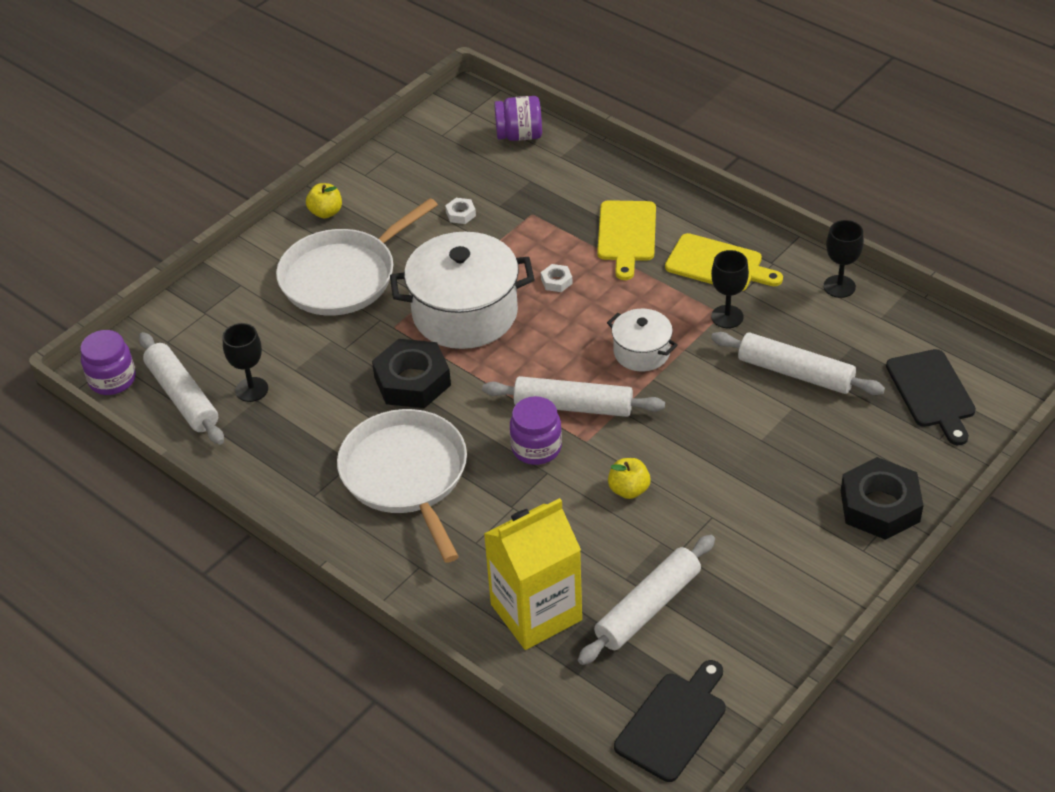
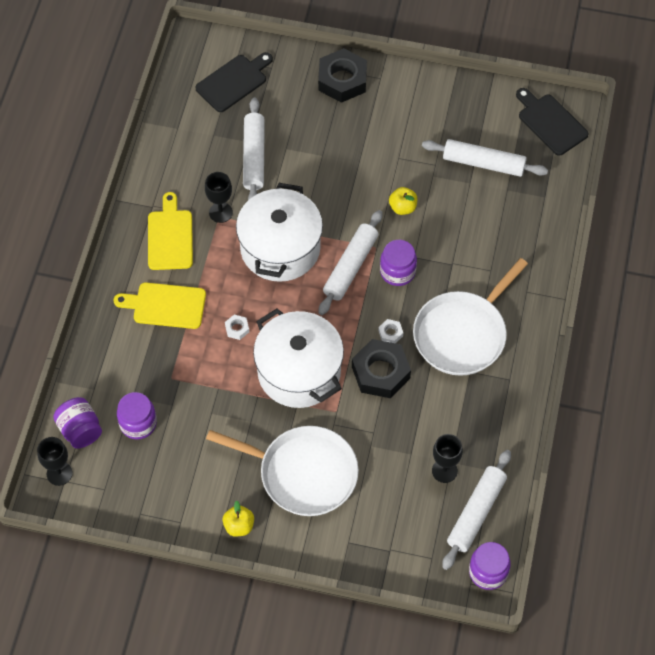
camera: 120 degrees left, 15 degrees up
(460, 214) = (195, 427): white nut -> white nut (390, 333)
(496, 176) = (138, 423): none -> purple jar
(536, 612) = (521, 216): yellow carton -> none
(573, 406) = (350, 267): white rolling pin -> white rolling pin turned 45 degrees clockwise
(626, 235) = (165, 305): yellow cutting board -> yellow cutting board turned 150 degrees counterclockwise
(641, 352) = (280, 248): white pot -> white pot, size x1.91
(673, 723) = (550, 122): black cutting board -> black cutting board turned 45 degrees clockwise
(839, 286) = (158, 159): black goblet -> black goblet (59, 473)

